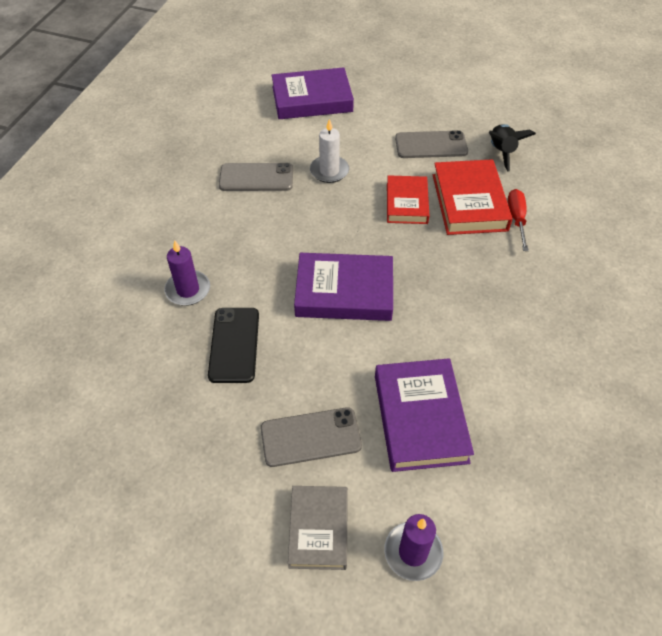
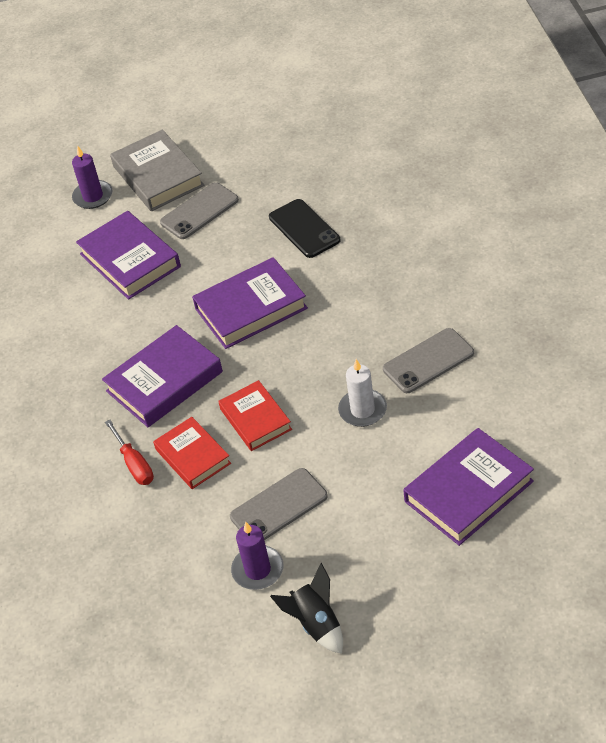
camera: 155 degrees right, 5 degrees down
(188, 290) = (380, 241): purple candle -> purple candle (258, 570)
(319, 529) = (158, 176): grey book -> grey book, size x1.52
(458, 269) = (164, 382): none -> purple book
(469, 202) = (192, 456): red book -> red book, size x0.66
(501, 152) = (192, 543): black rocket -> black rocket (316, 624)

